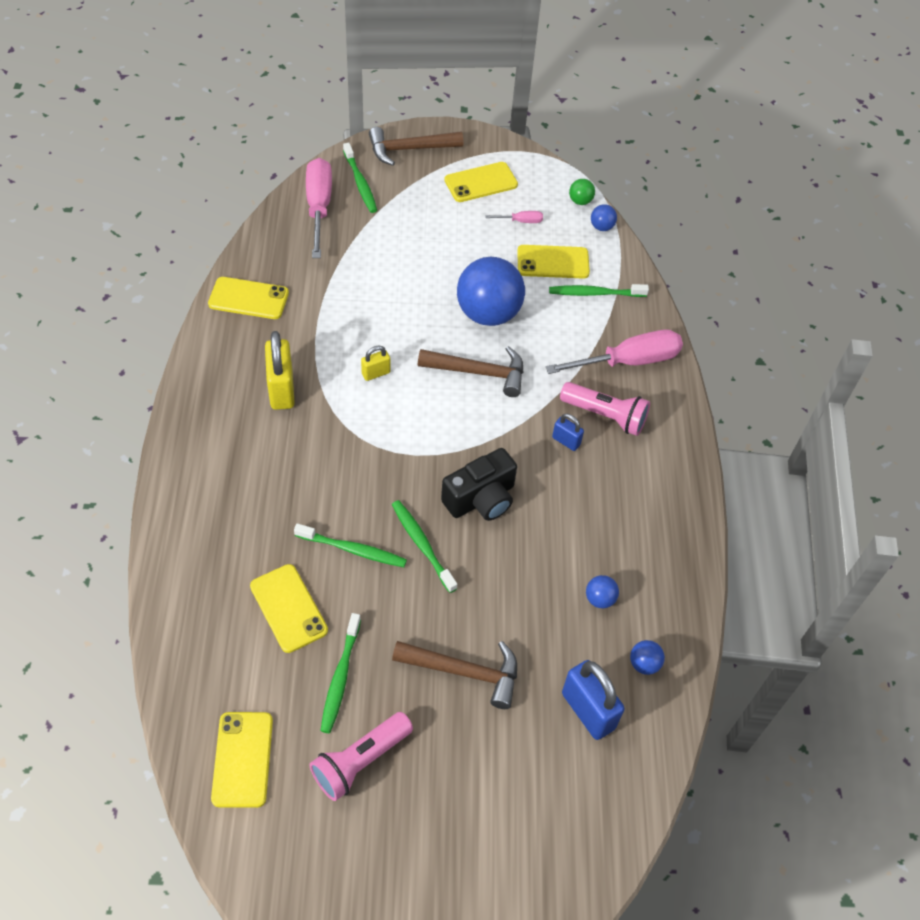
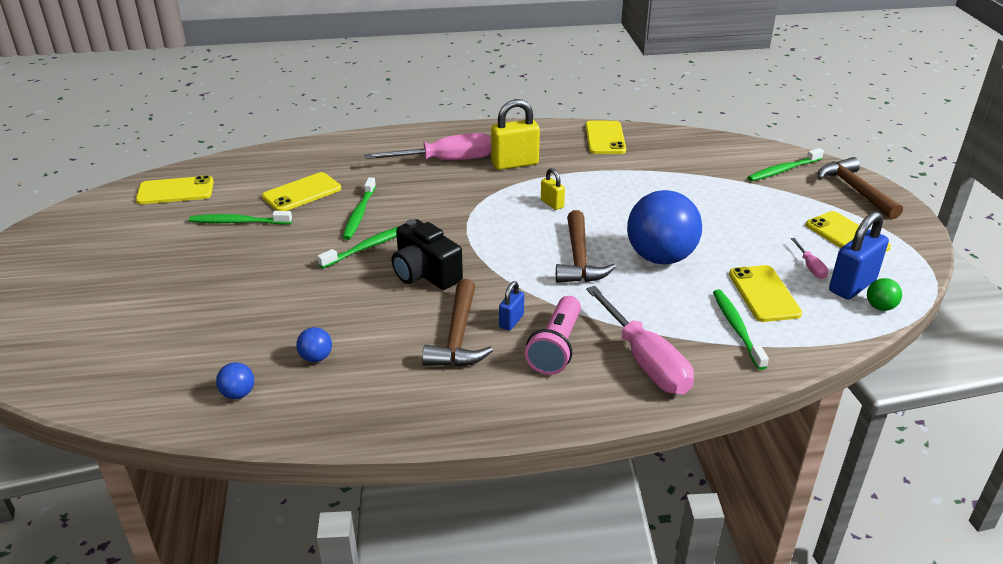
camera: 85 degrees right, 20 degrees down
(319, 207) = (734, 154): pink screwdriver -> pink screwdriver (445, 161)
(360, 761) = (163, 239): pink flashlight -> none
(464, 672) = (238, 281): brown hammer -> brown hammer (458, 336)
(588, 711) = (190, 358): blue padlock -> blue padlock (852, 286)
(601, 227) = (850, 326): blue ball -> none

